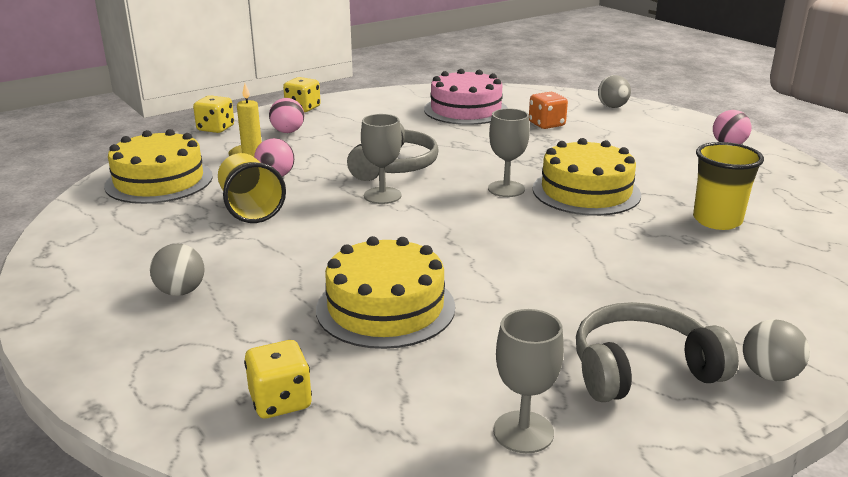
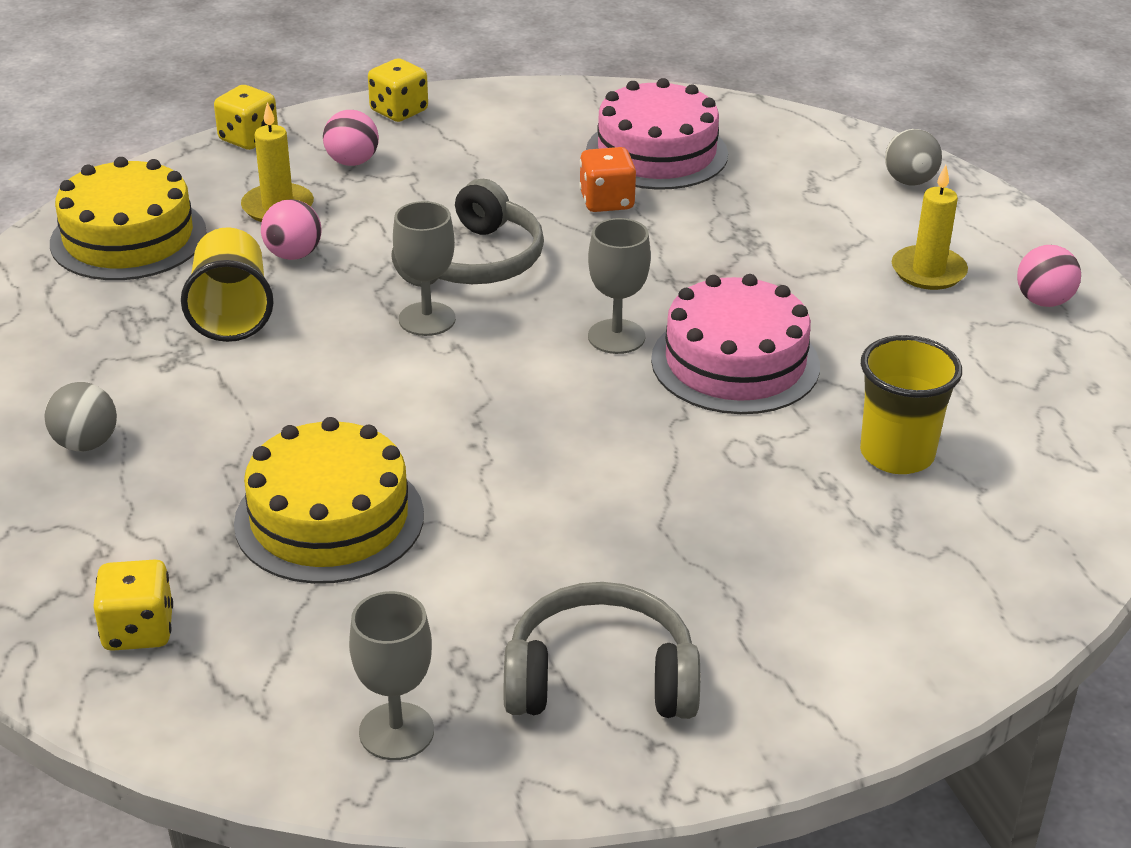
camera: 15 degrees right, 10 degrees up
(546, 124) = (769, 207): orange dice -> orange dice (607, 201)
(586, 191) = (735, 362): yellow cake -> pink cake
(656, 140) = (928, 271): none -> yellow candle
(769, 374) = (761, 721): grey ball -> none

